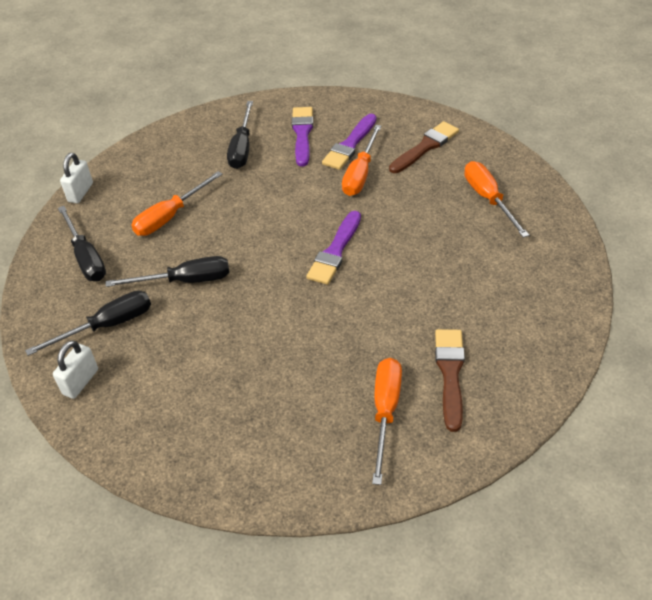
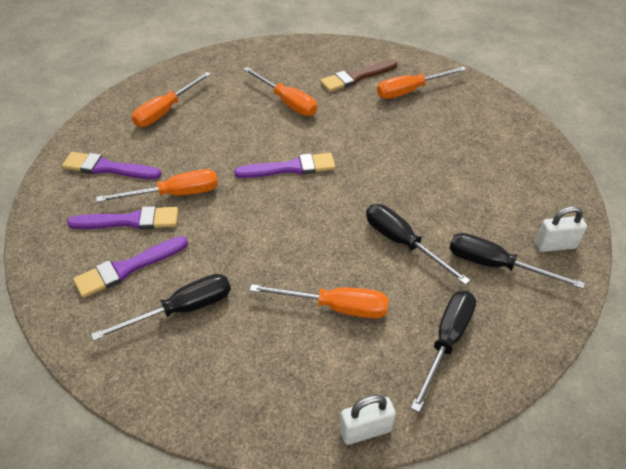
camera: 125 degrees left, 0 degrees up
(425, 147) = (107, 168): brown brush -> purple brush
(441, 290) = (287, 102): none -> orange screwdriver

